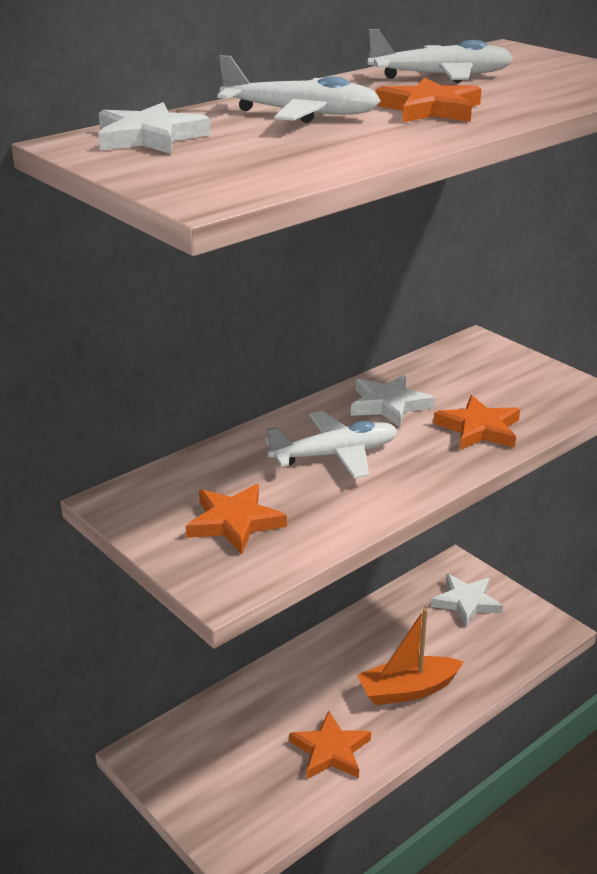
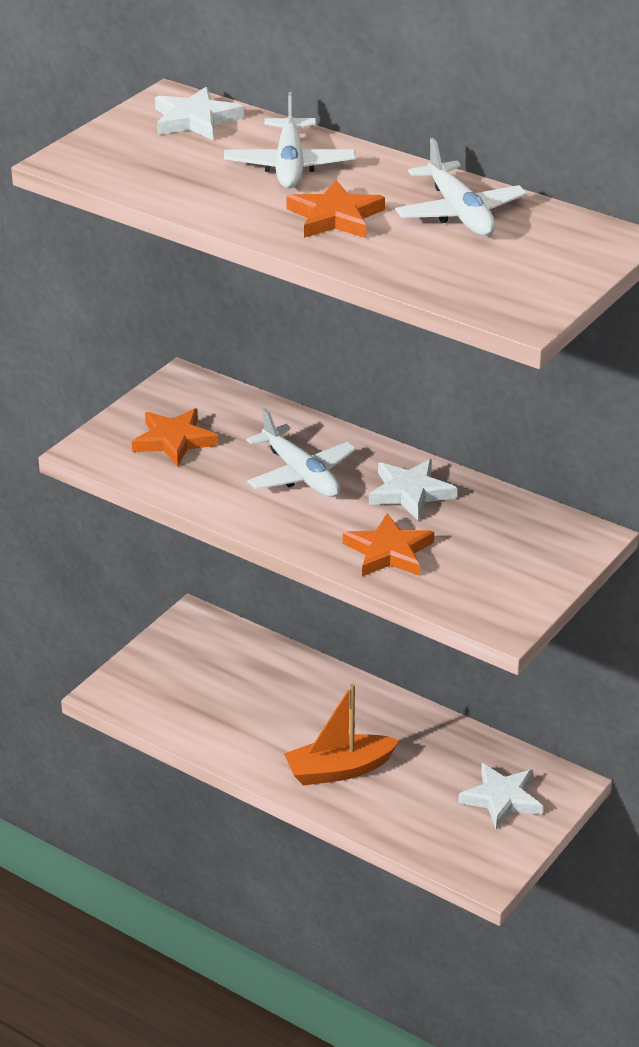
camera: 75 degrees right, 5 degrees up
(330, 751) = (237, 730): orange star -> none
(407, 690) = (339, 770): orange boat -> orange boat turned 75 degrees counterclockwise

